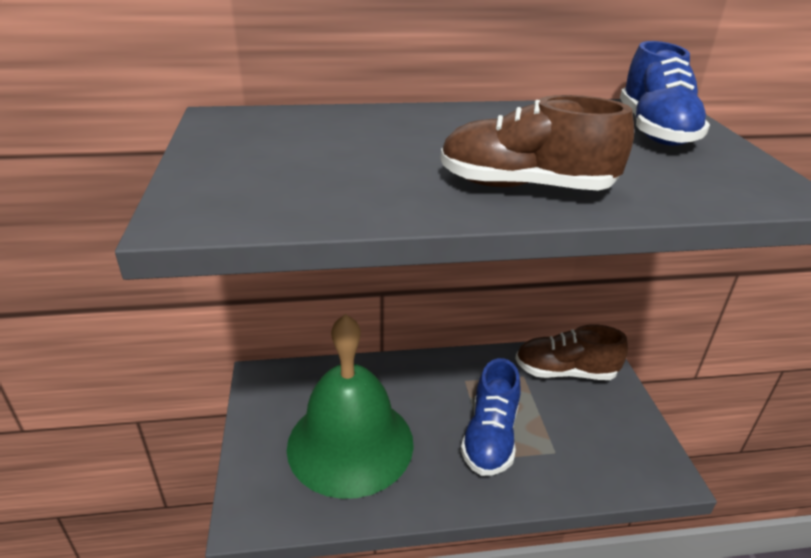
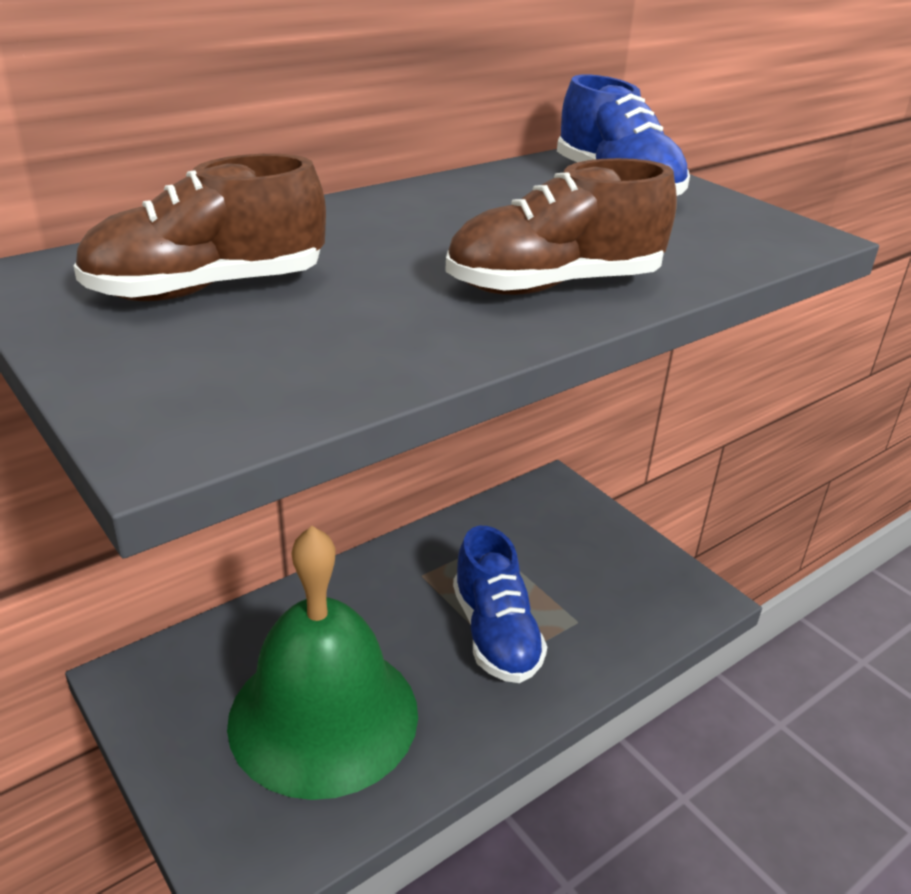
camera: 30 degrees left, 0 degrees up
(565, 372) = (533, 521): brown shoe -> brown shoe (208, 289)

